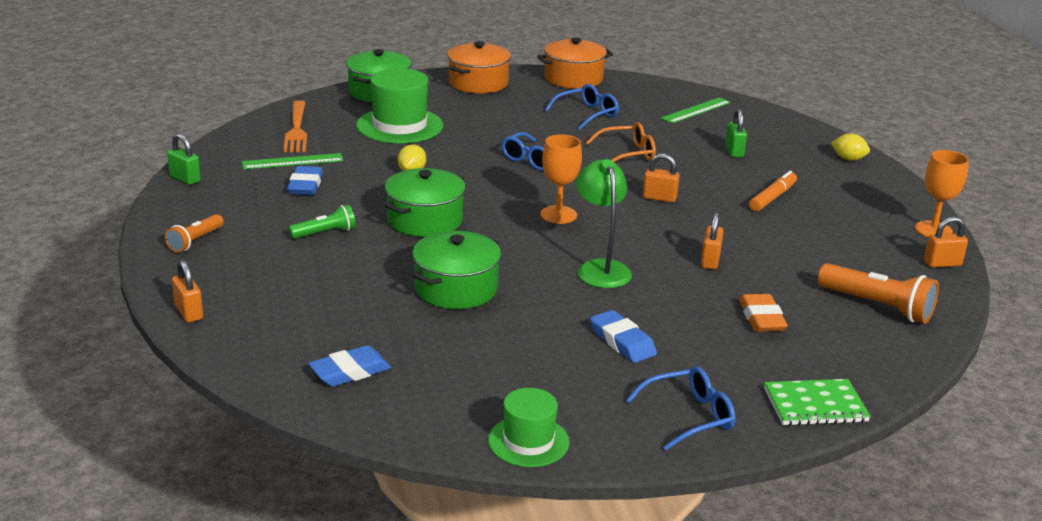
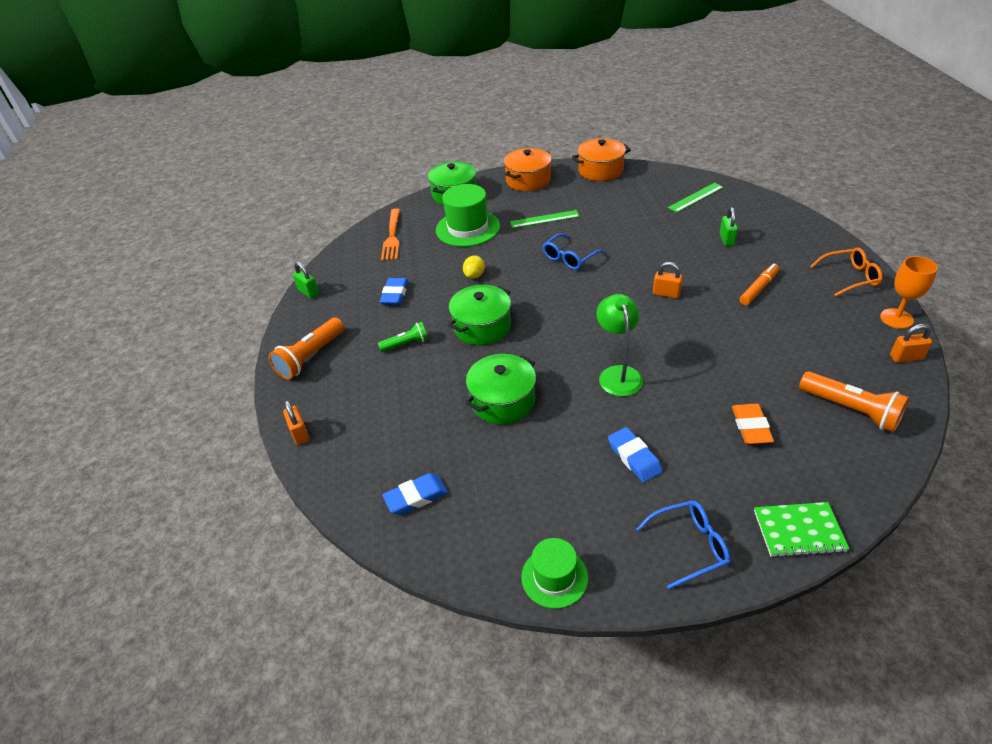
camera: 10 degrees right, 15 degrees up
(195, 241) = (310, 357): orange flashlight -> orange flashlight, size x1.66
(293, 161) = (387, 270): green ruler -> green ruler (544, 219)
(558, 215) = (585, 316): orange goblet -> none
(587, 114) = (610, 207): blue glasses -> none
(627, 154) = (641, 247): orange glasses -> orange glasses (849, 277)
(710, 261) = (707, 362): orange padlock -> none
(848, 159) = (821, 242): yellow lemon -> none

